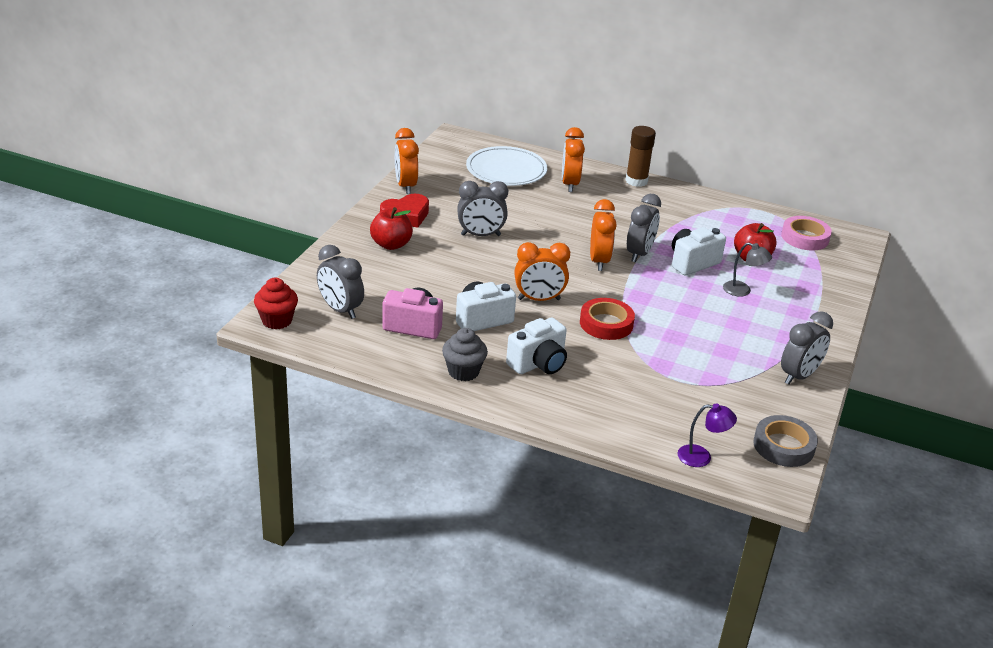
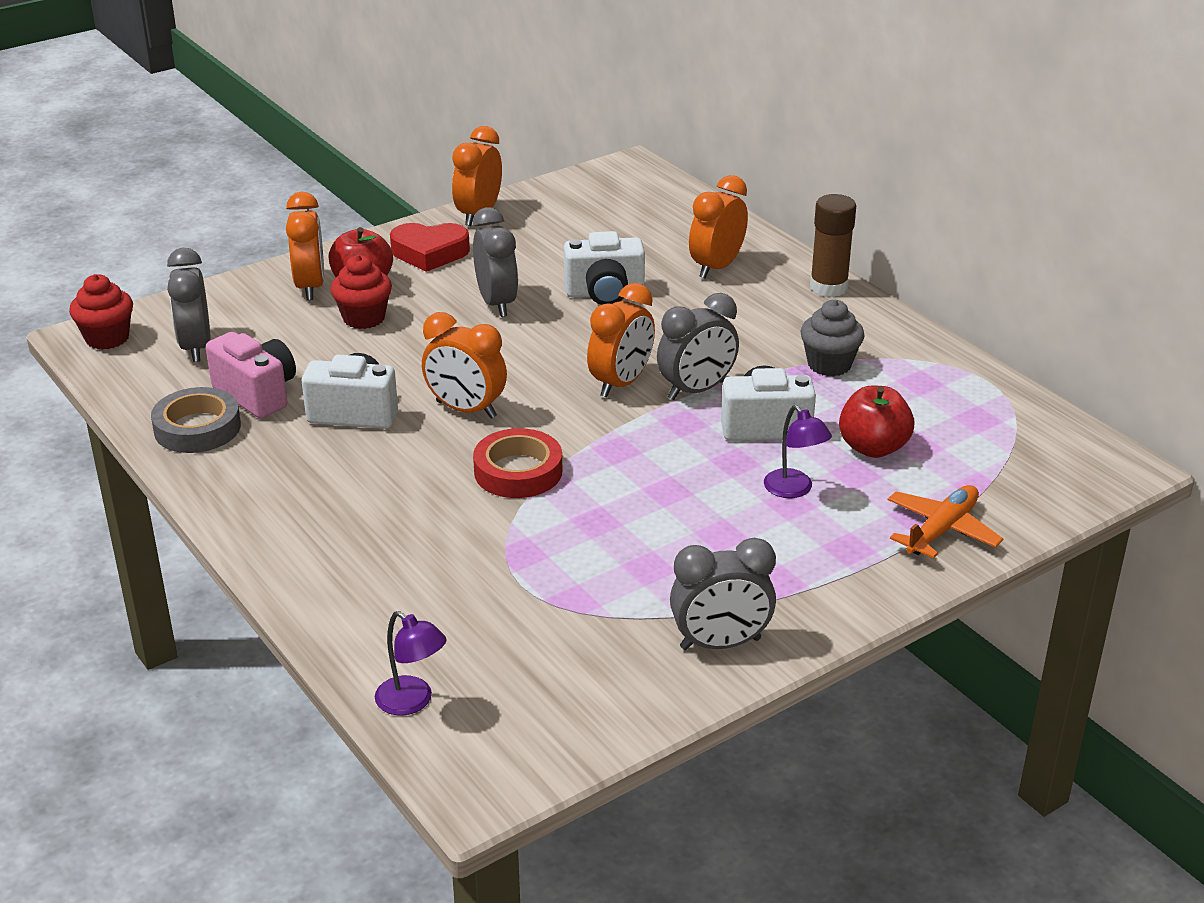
camera: 35 degrees right, 0 degrees up
(362, 254) = (310, 287): none -> orange clock
(417, 264) = (364, 318): none -> red cupcake
(463, 372) = (243, 471): grey cupcake -> grey cupcake (829, 364)
(480, 235) = (497, 303): grey clock -> grey clock turned 135 degrees counterclockwise
(506, 170) = (646, 226): white plate -> none
(538, 364) = (353, 494): white camera -> white camera (605, 293)
(742, 291) = (794, 490): grey lamp -> purple lamp
(783, 446) = (557, 735): grey tape -> grey tape (197, 428)
(805, 237) = (1012, 442): pink tape -> none
(824, 289) = (942, 530): none -> orange plane

